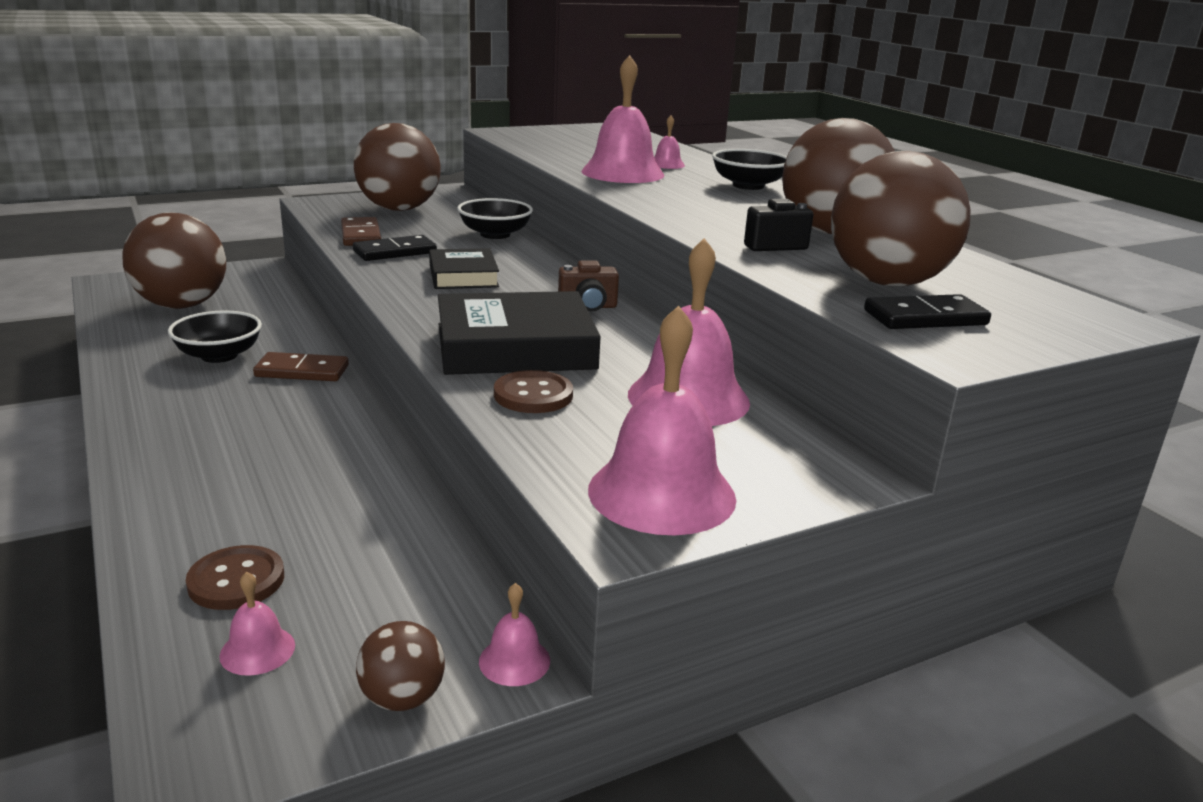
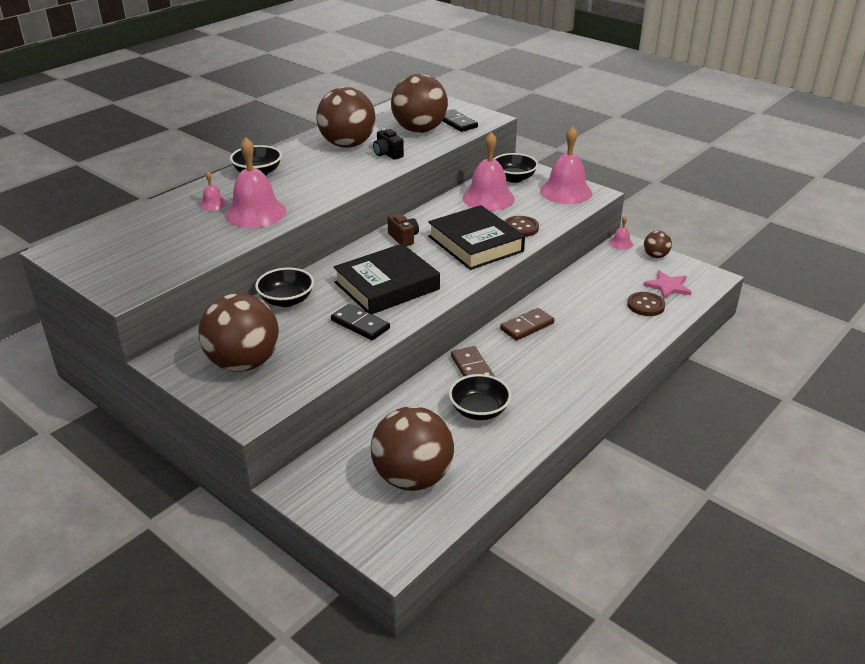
camera: 110 degrees left, 10 degrees up
(257, 650) = (668, 286): pink bell -> pink star
(360, 235) = (332, 352): brown domino -> brown domino (527, 326)
(463, 276) = (387, 286): black book -> black book, size x1.69
(776, 449) = (514, 178): none -> black bowl

